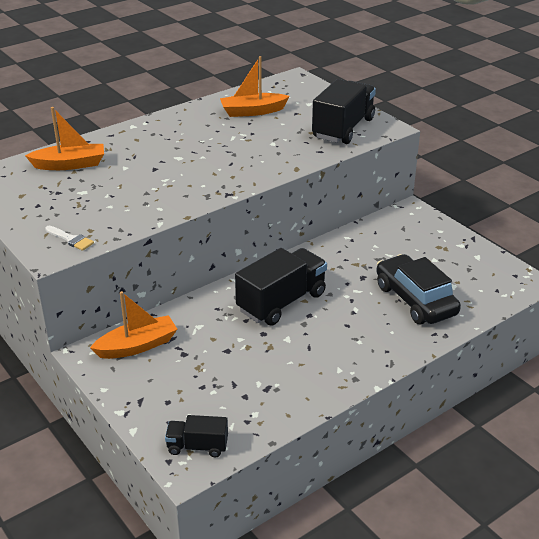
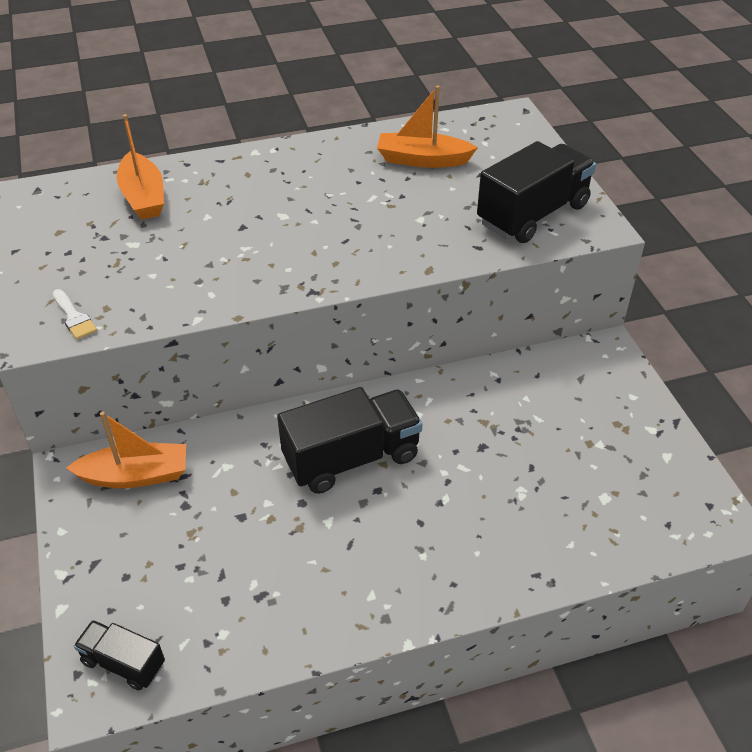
camera: 20 degrees right, 10 degrees up
(70, 164) = (143, 197): orange boat -> orange boat turned 60 degrees clockwise
(415, 300) = (537, 507): black car -> none

